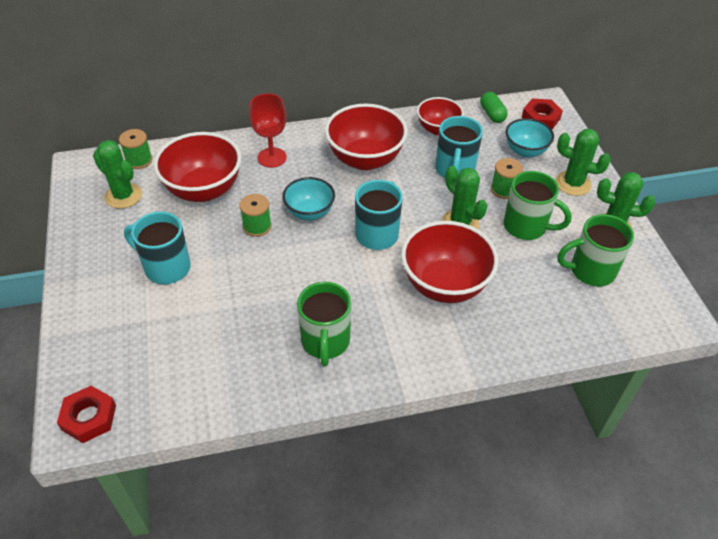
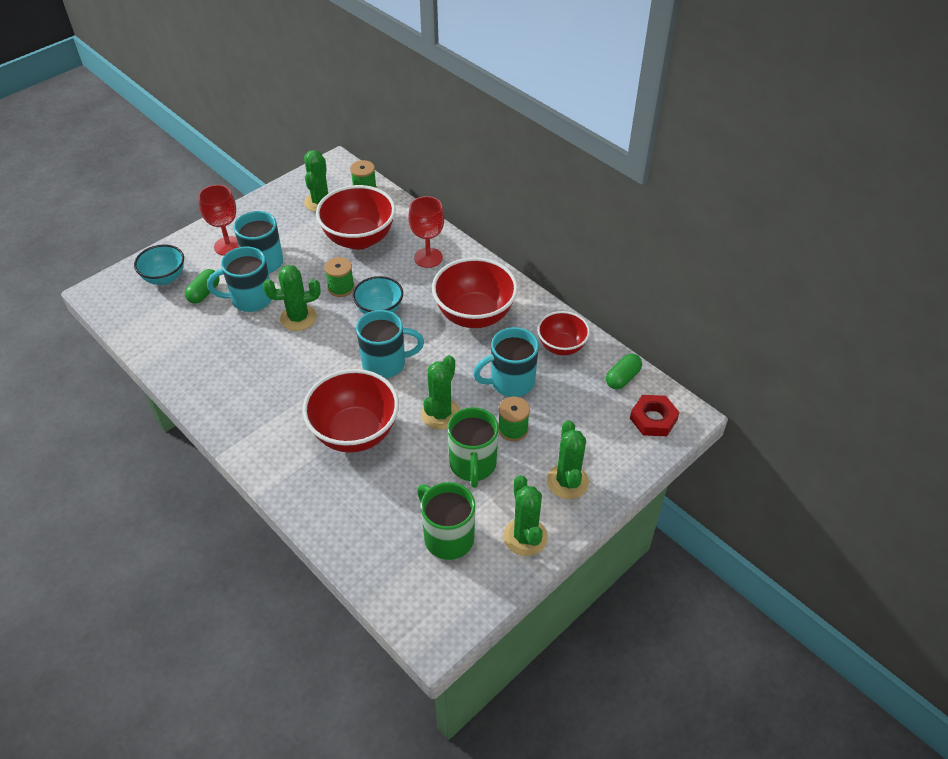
camera: 60 degrees right, 0 degrees up
(89, 417) = (112, 294): red nut -> none
(114, 287) = (228, 246): none -> red goblet
(167, 331) = (204, 293): none -> green capsule
(211, 297) = (250, 299): none -> turquoise mug
(270, 271) = (298, 318): none -> green cactus
(325, 342) = (245, 383): green mug -> none
(525, 151) = (586, 425): turquoise bowl -> turquoise bowl (165, 278)

